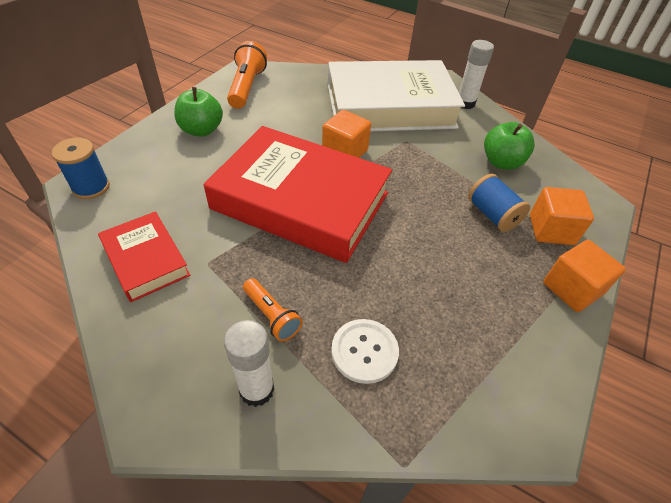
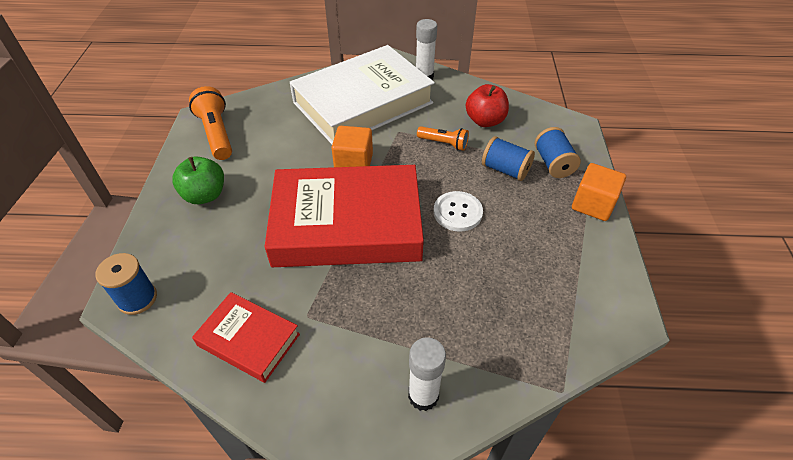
camera: 25 degrees left, 0 degrees up
(272, 316) = (393, 333): orange flashlight -> orange flashlight (444, 143)
(364, 351) = (482, 324): white button -> white button (457, 212)
(501, 162) = (485, 121): green apple -> red apple
(551, 230) = (553, 164): orange cube -> blue spool

